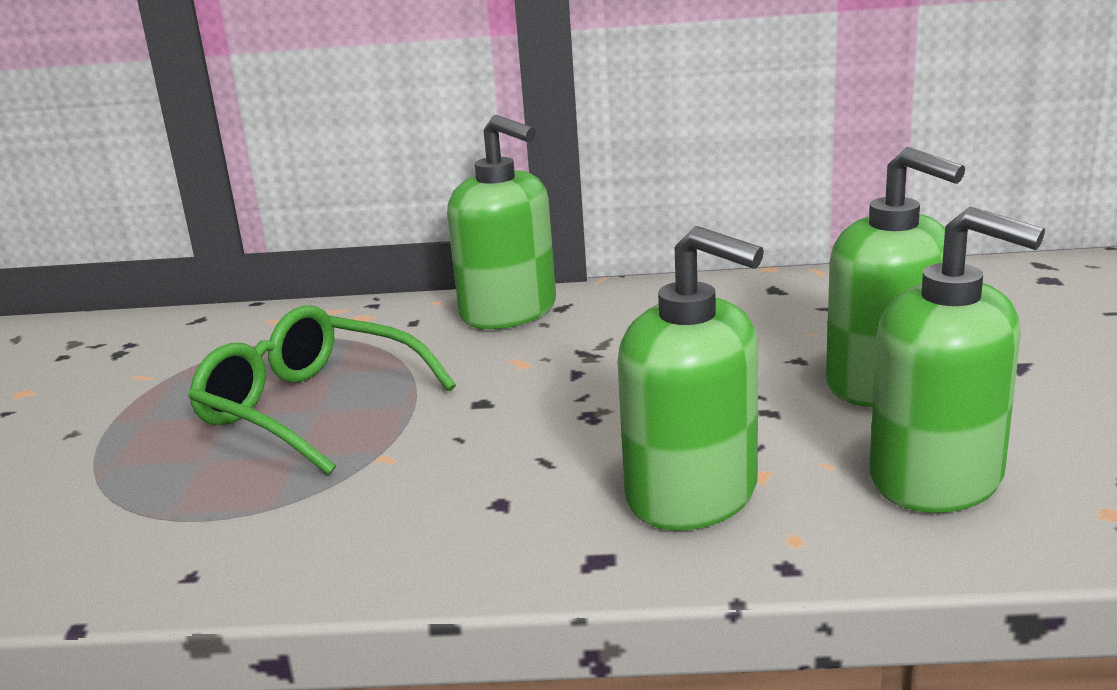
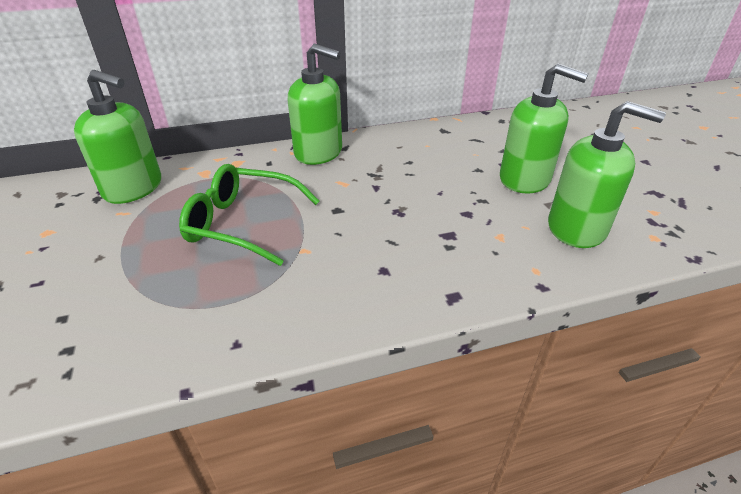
camera: 20 degrees left, 15 degrees up
(692, 494) = (476, 252): green soap dispenser -> green soap dispenser (133, 188)

